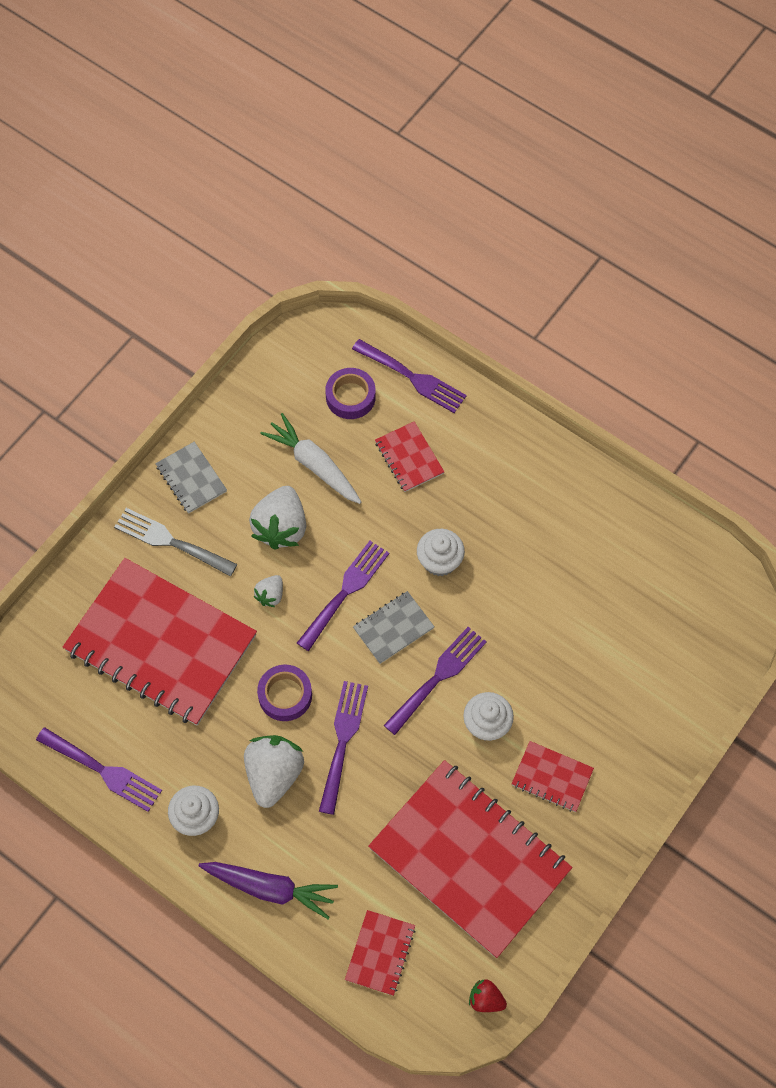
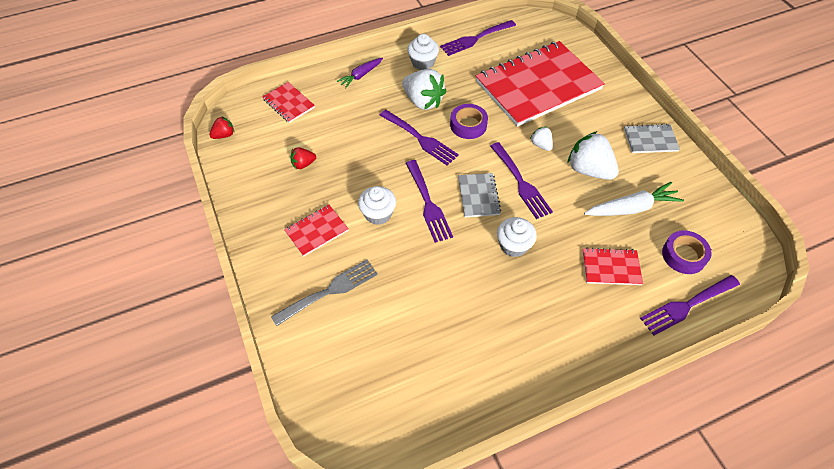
camera: 120 degrees right, 10 degrees down
(170, 541) = (606, 113): grey fork -> grey fork (329, 291)
(270, 888) = (361, 75): purple carrot -> purple carrot, size x0.64
(469, 859) = (303, 164): red notebook -> red strawberry

